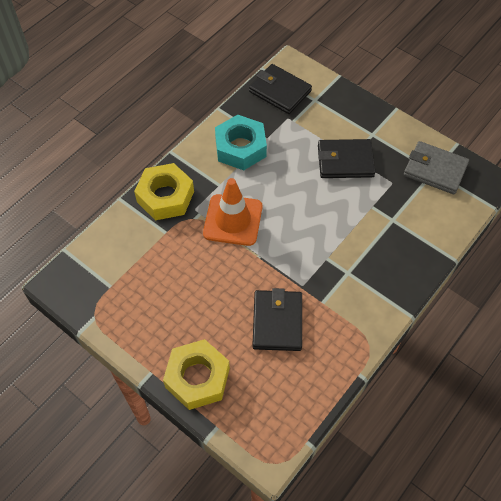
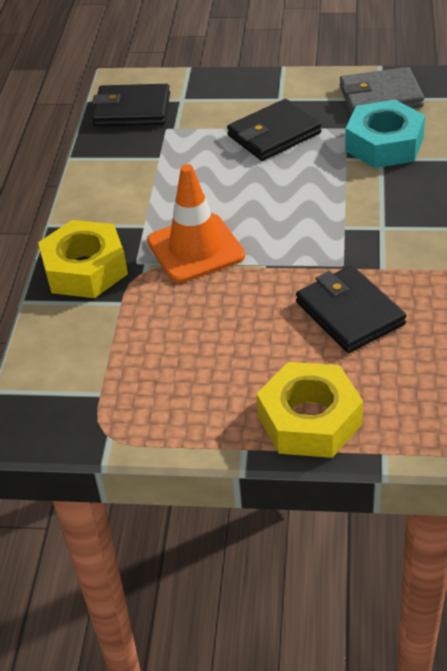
camera: 30 degrees left, 15 degrees down
(240, 148) = (136, 180): turquoise nut -> turquoise nut (384, 144)

